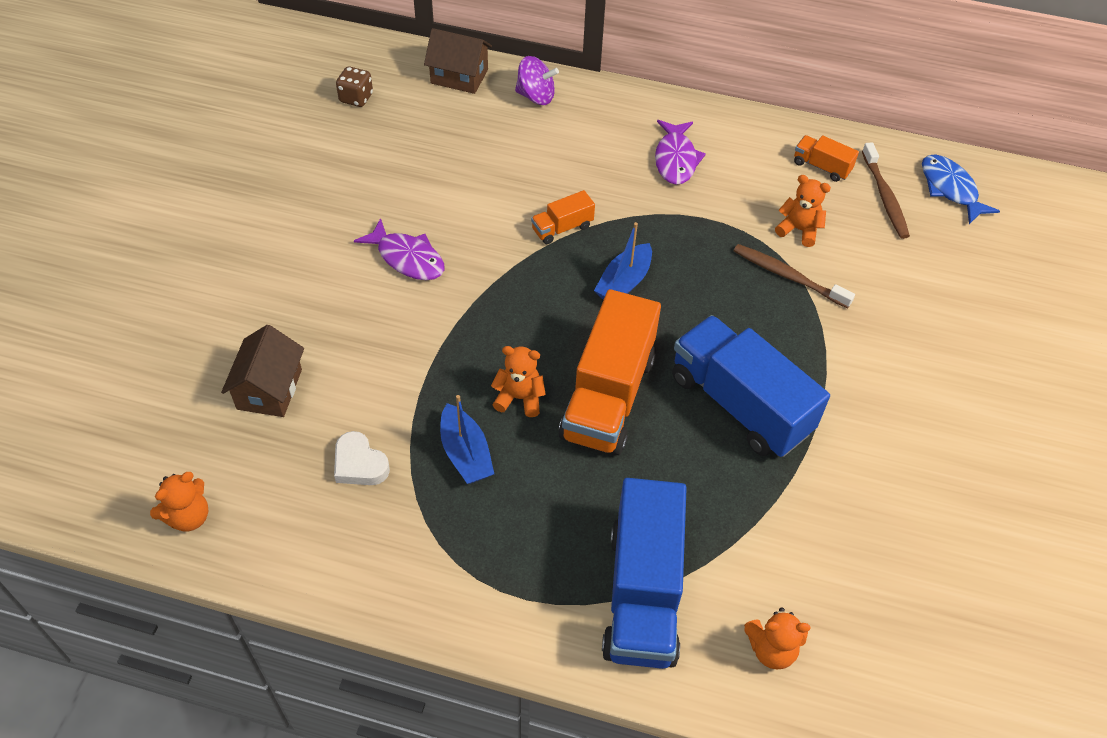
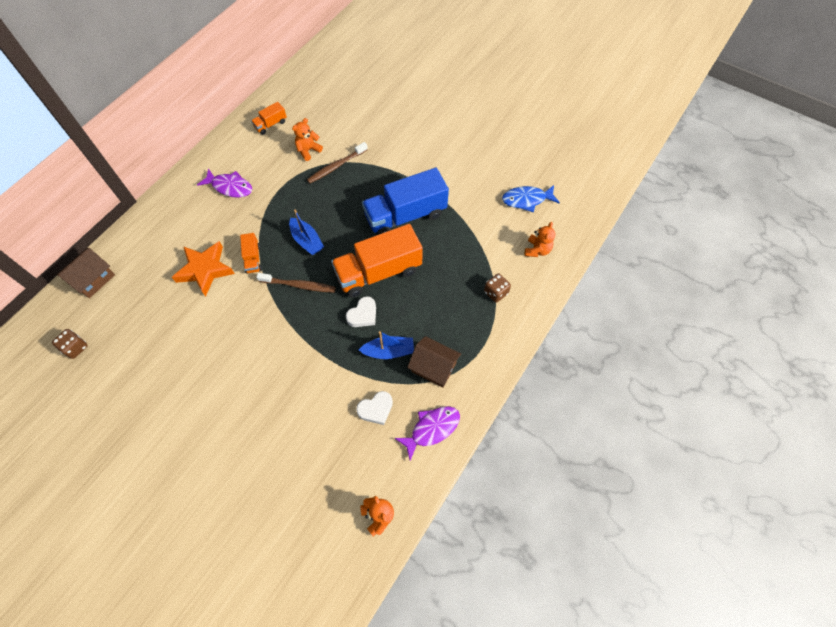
camera: 70 degrees left, 10 degrees up
(269, 389) = (303, 451): brown house -> brown house (433, 367)
(407, 258) = (236, 348): purple fish -> purple fish (432, 429)
(519, 398) = (363, 314): orange teddy bear -> white heart
(520, 181) = (205, 270): none -> orange star
(536, 96) = (138, 241): purple spinning top -> none
(608, 396) = (378, 272): orange truck -> orange truck turned 120 degrees clockwise
(642, 594) = (495, 292): blue truck -> brown dice
(884, 197) = (304, 107): brown toothbrush -> brown toothbrush (299, 285)
(950, 189) = (312, 80): blue fish -> blue fish (526, 200)

